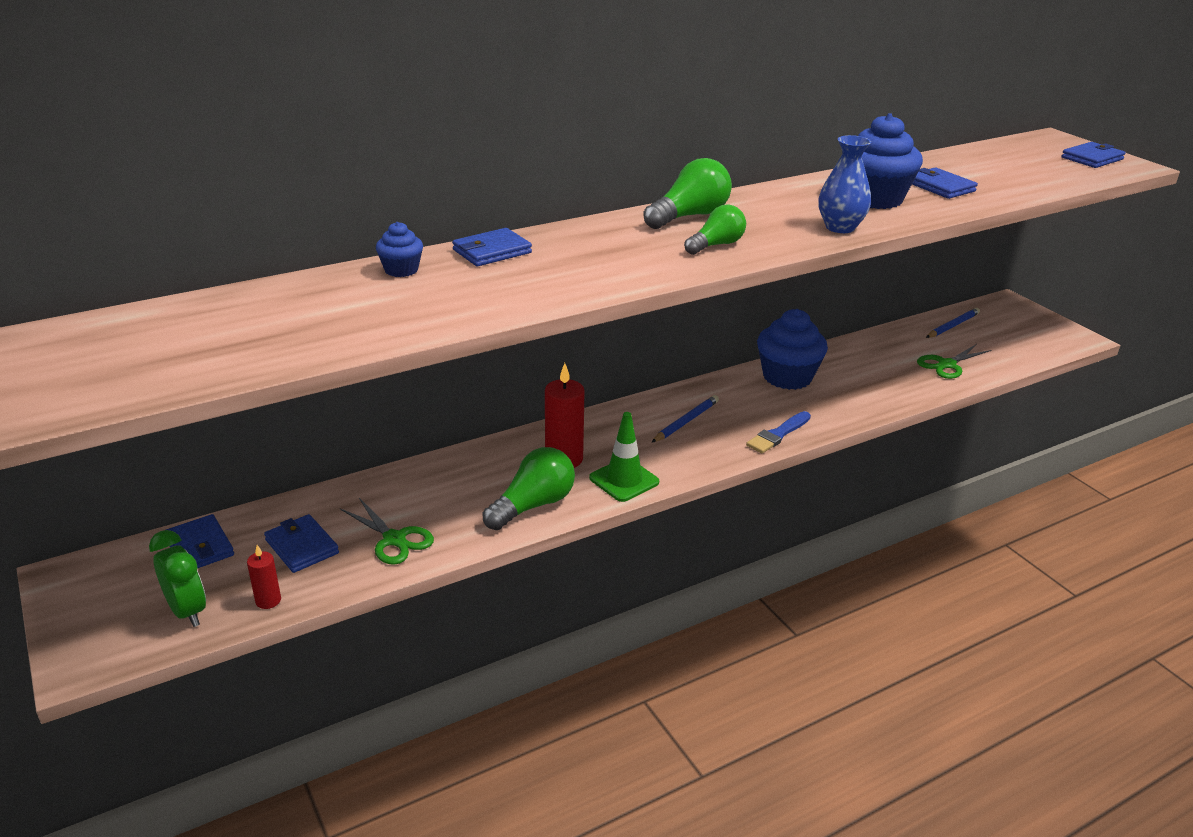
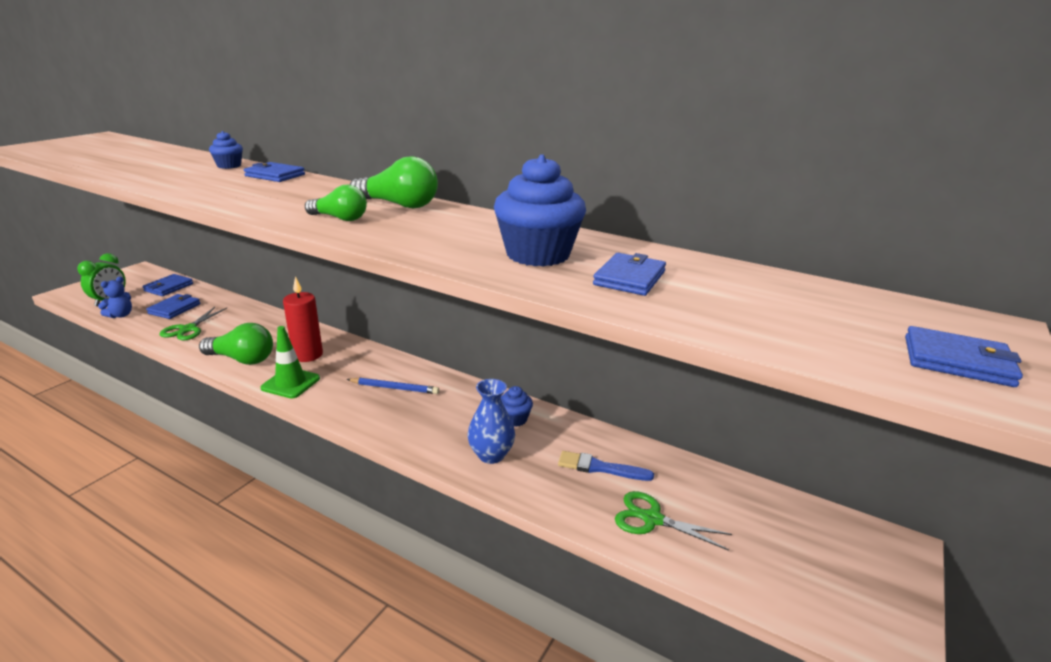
camera: 60 degrees right, 5 degrees down
(268, 600) = (120, 315): red candle -> blue teddy bear
(778, 434) = (405, 436): blue brush -> blue brush (600, 468)
(787, 377) = (514, 419): blue cupcake -> blue cupcake, size x0.50
(840, 227) = (432, 250): blue vase -> blue vase (491, 455)
(952, 326) = (758, 507): blue pencil -> none

